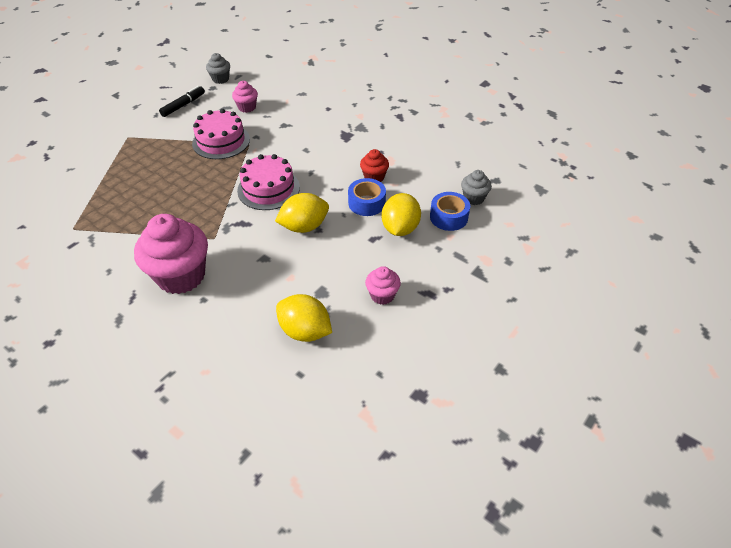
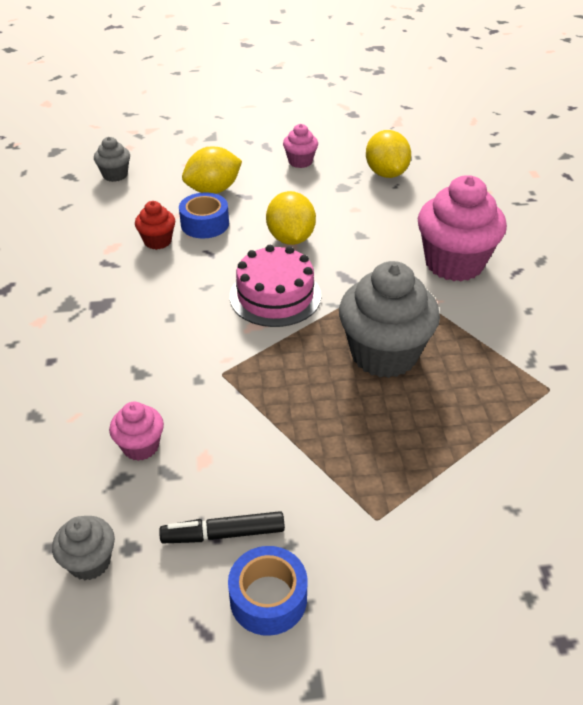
camera: 135 degrees left, 5 degrees down
(178, 195) = (384, 354): none -> grey cupcake
(221, 141) = (250, 404): pink cake -> none
(304, 227) = (290, 238): yellow lemon -> yellow lemon turned 60 degrees clockwise
(448, 217) = (161, 175): blue tape -> blue tape (268, 598)

